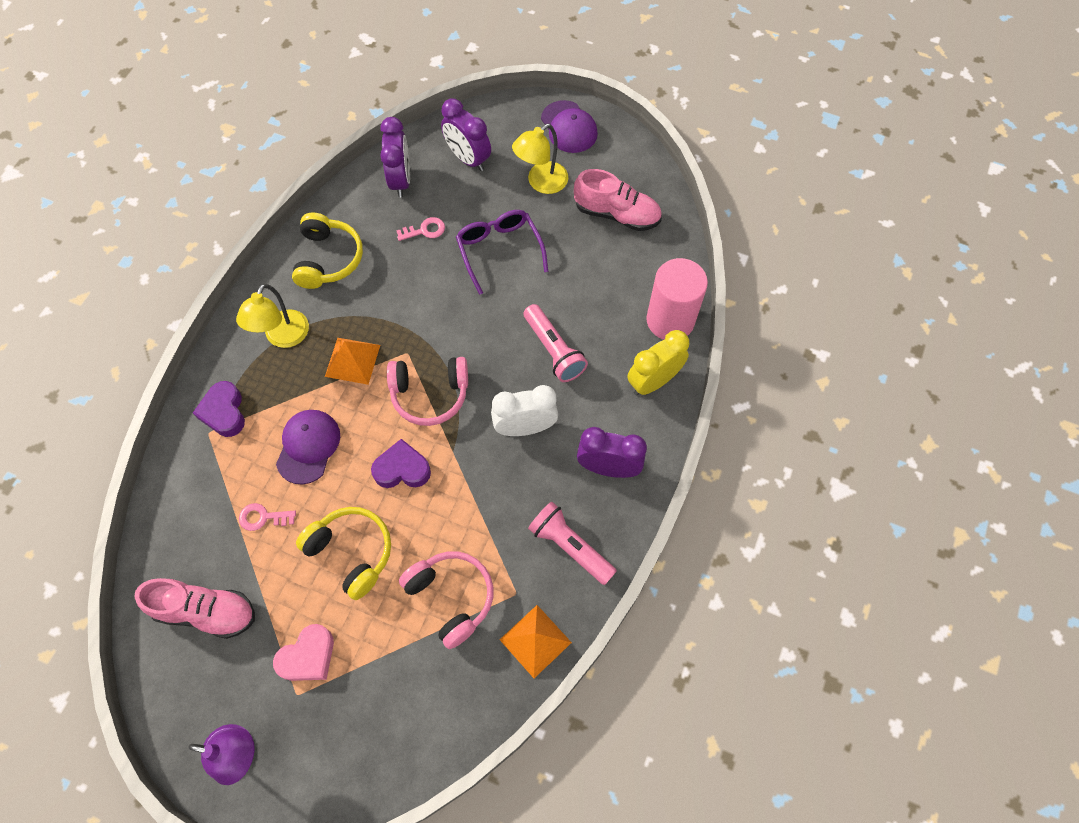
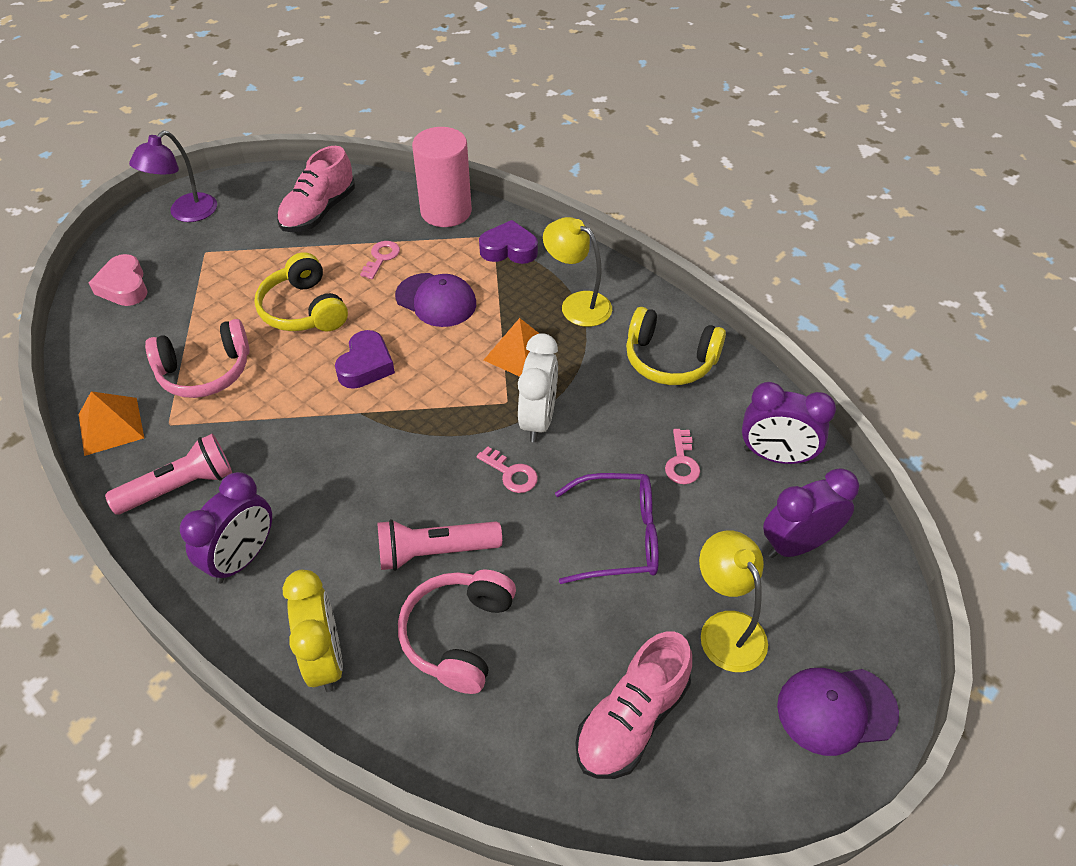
camera: 110 degrees right, 15 degrees down
(308, 656) = (231, 264): pink heart -> pink heart (124, 286)
(351, 553) = (304, 309): yellow headphones -> yellow headphones turned 90 degrees clockwise
(430, 394) = (441, 410): pink headphones -> pink headphones (459, 635)
(472, 327) = (511, 473): none -> pink key
(525, 427) = (347, 488): white clock -> white clock (538, 420)
(670, 320) = (407, 723): pink cylinder -> pink cylinder (446, 211)

